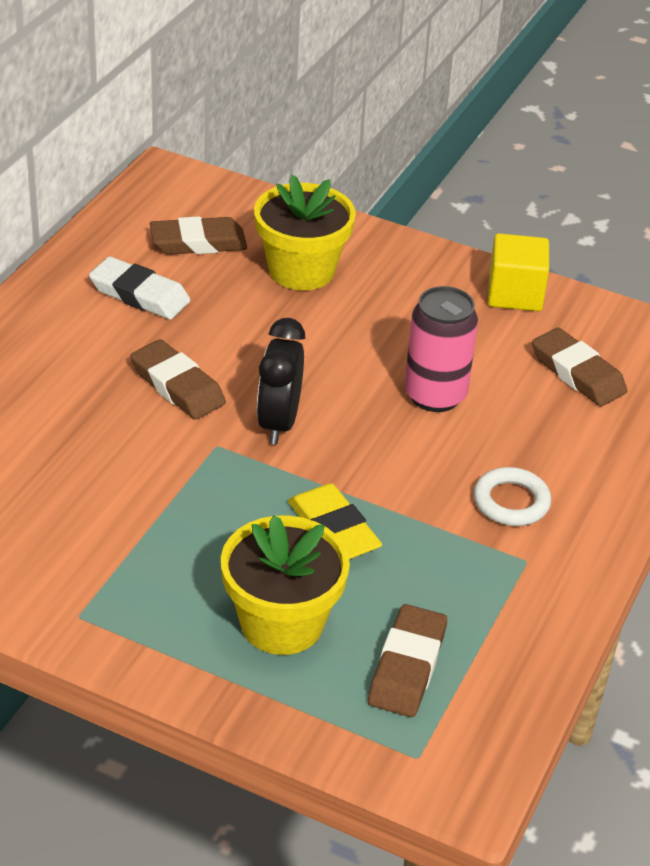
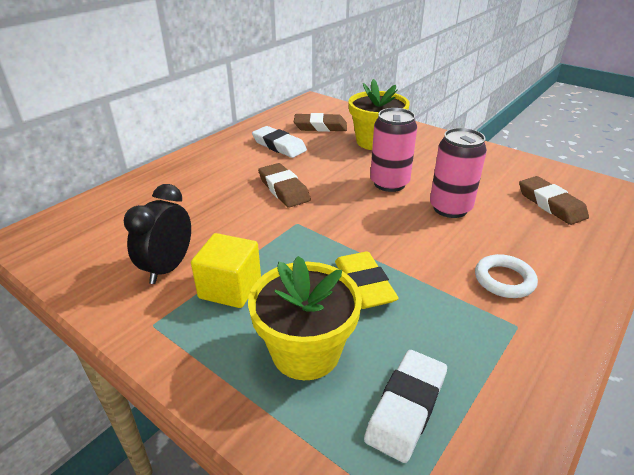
camera: 15 degrees right, 5 degrees down
(278, 423) = (341, 214): black clock -> black clock (168, 268)
(339, 358) = (389, 183): none -> pink can
(407, 666) = (406, 407): brown eraser -> white eraser
(515, 294) = (506, 161): yellow cube -> yellow cube (230, 288)

